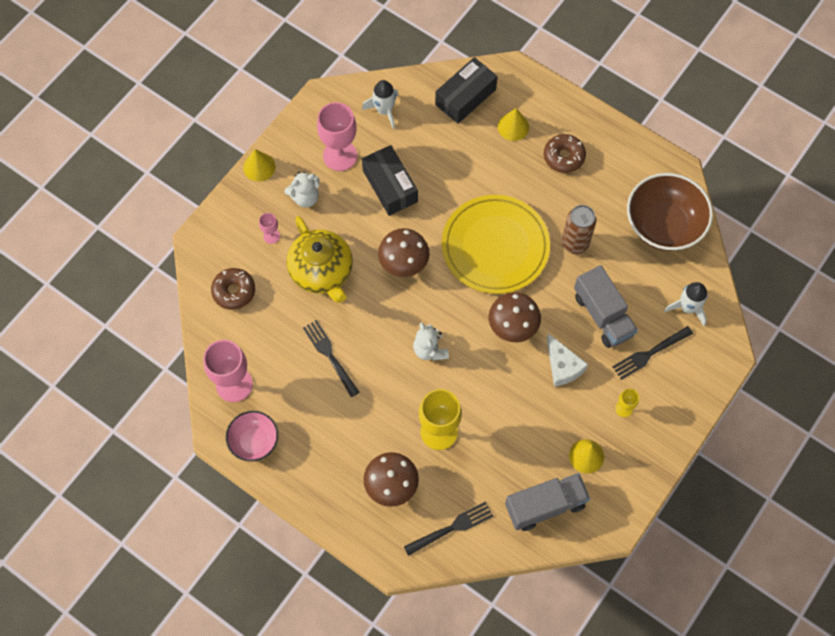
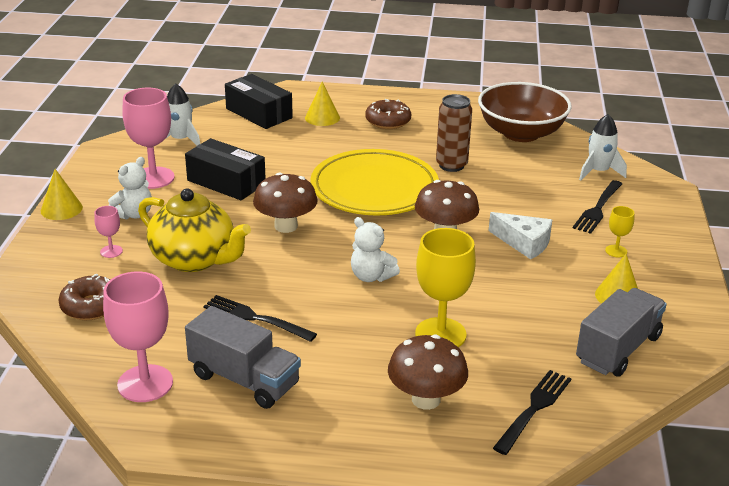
camera: 30 degrees left, 35 degrees down
(254, 441) = (210, 425): pink bowl -> none
(465, 97) = (259, 113): black box -> black box turned 60 degrees counterclockwise
(603, 315) = (526, 199): grey truck -> grey truck (244, 380)

